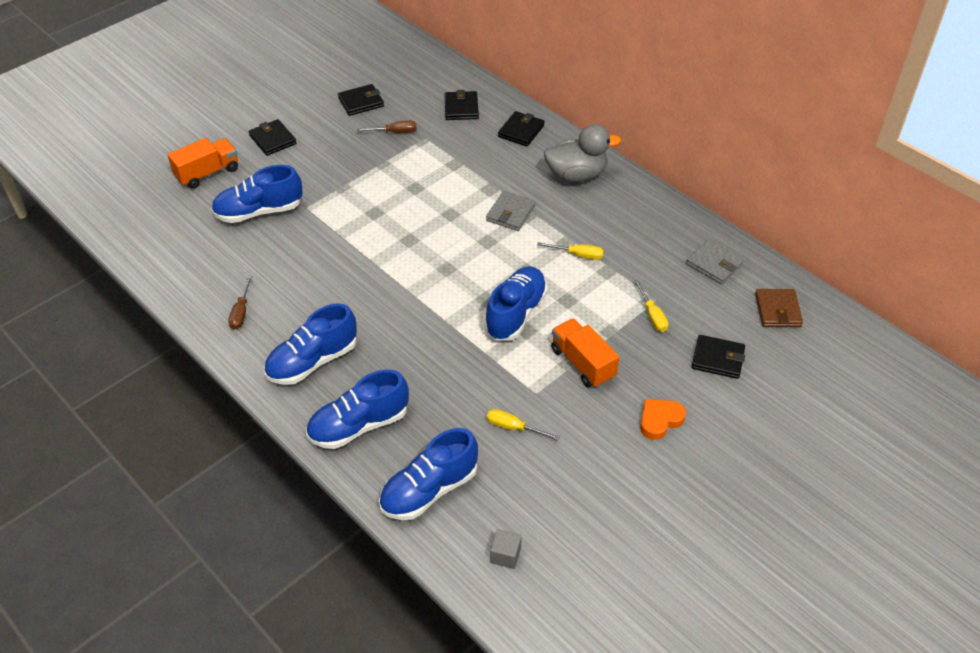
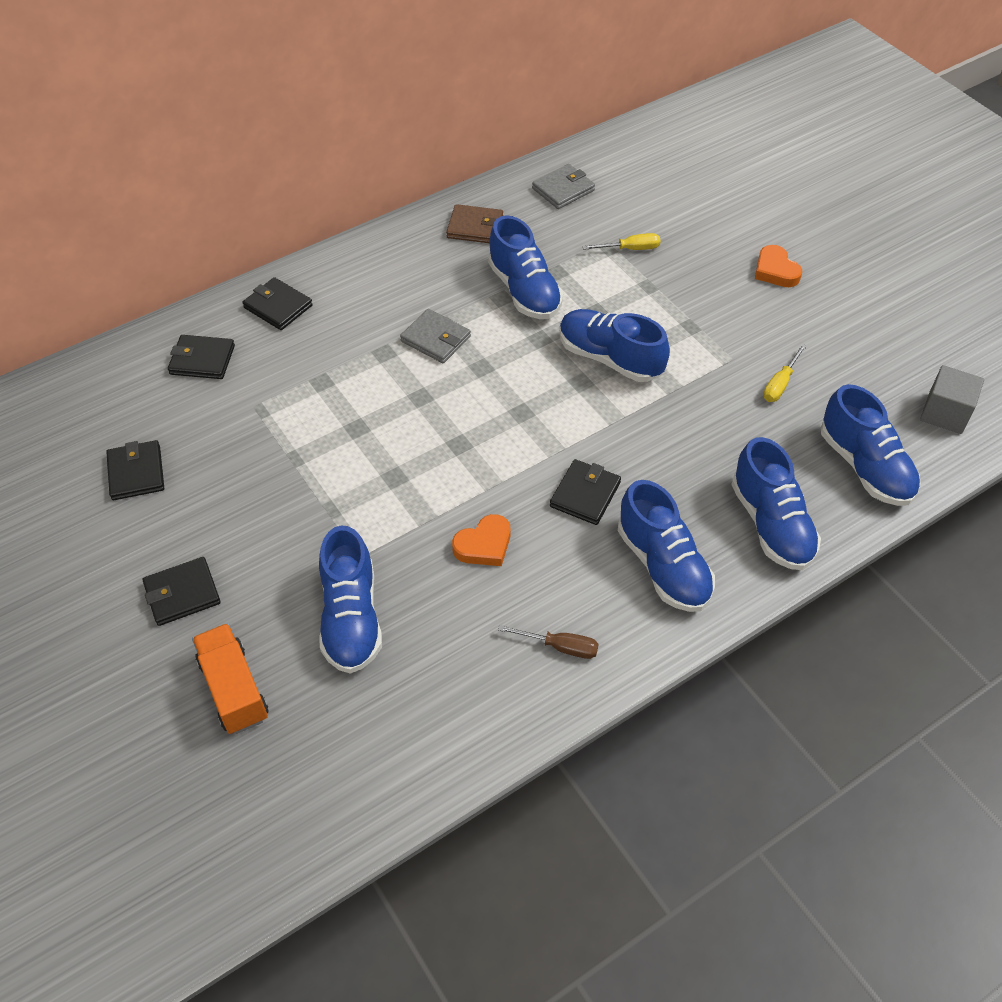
camera: 80 degrees left, 5 degrees up
(321, 264) = (484, 545): none -> orange heart
(394, 132) = (226, 439): brown screwdriver -> none
(505, 555) = (945, 413): grey cube -> grey cube, size x1.58
(576, 175) = (383, 269): grey duck -> none
(578, 255) = (524, 291): yellow screwdriver -> blue shoe
(583, 363) = (693, 314): orange truck -> none
(718, 359) = (697, 214): black wallet -> black wallet (585, 494)
(777, 310) = (637, 160): brown wallet -> brown wallet (475, 227)

